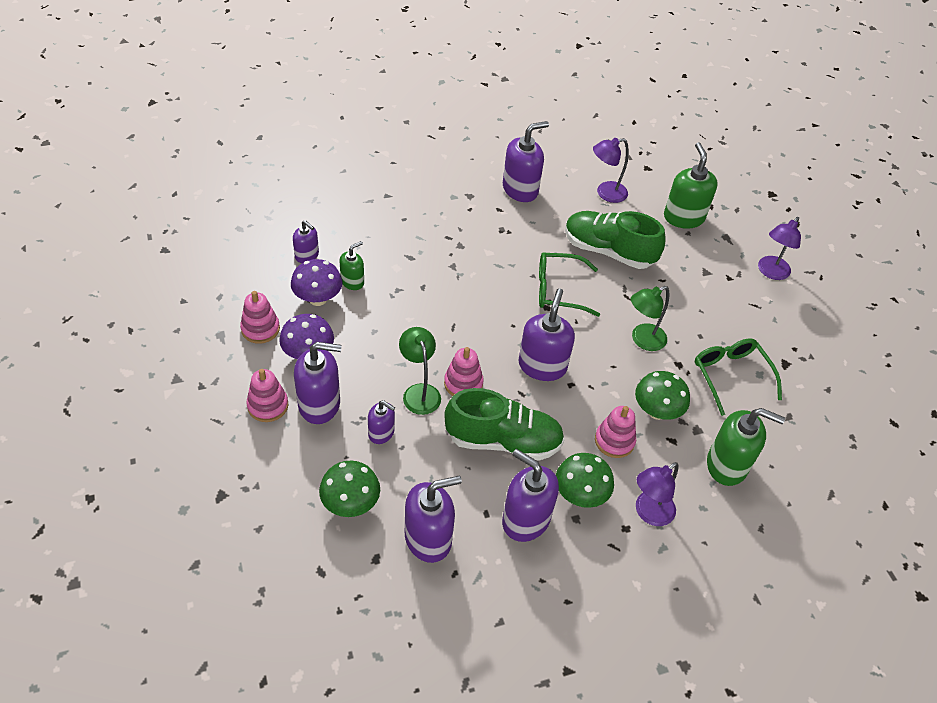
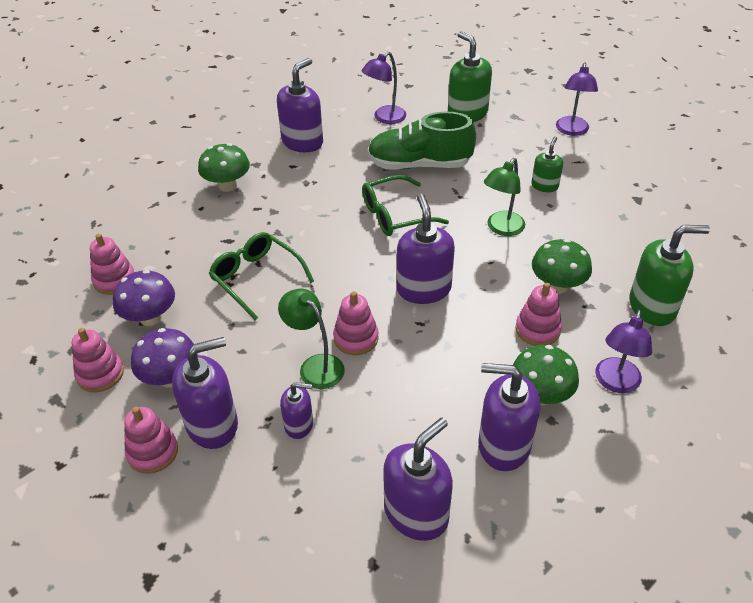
camera: 20 degrees left, 5 degrees down
(307, 255) = (114, 280): purple soap dispenser -> pink stacking toy
(350, 503) = (308, 516): green mushroom -> green mushroom (227, 185)
(352, 281) = (179, 286): green soap dispenser -> green soap dispenser (544, 186)
(503, 441) = (431, 376): green shoe -> none
(731, 376) = (600, 228): green glasses -> green glasses (256, 278)

